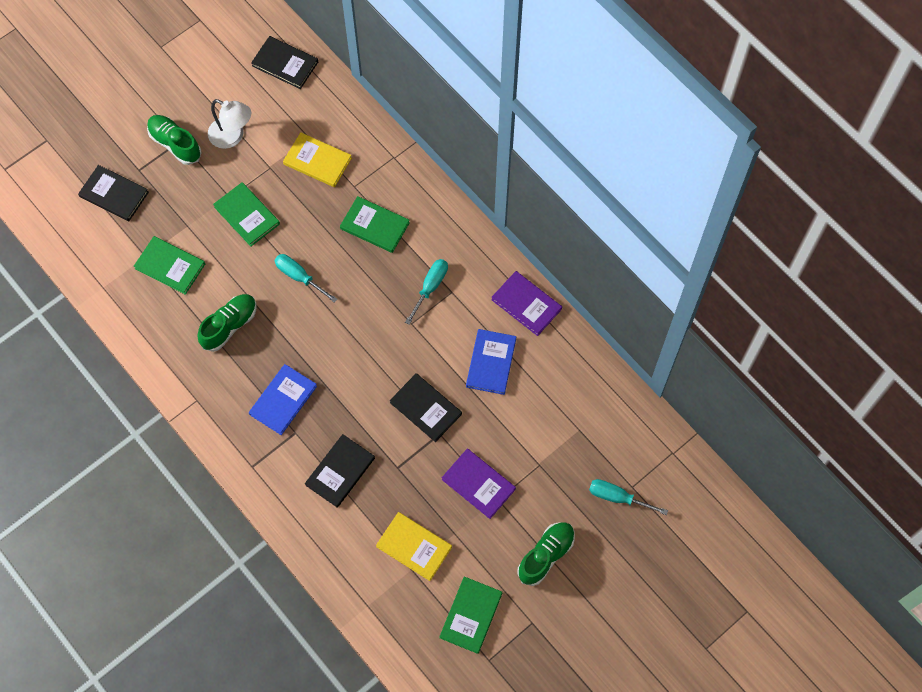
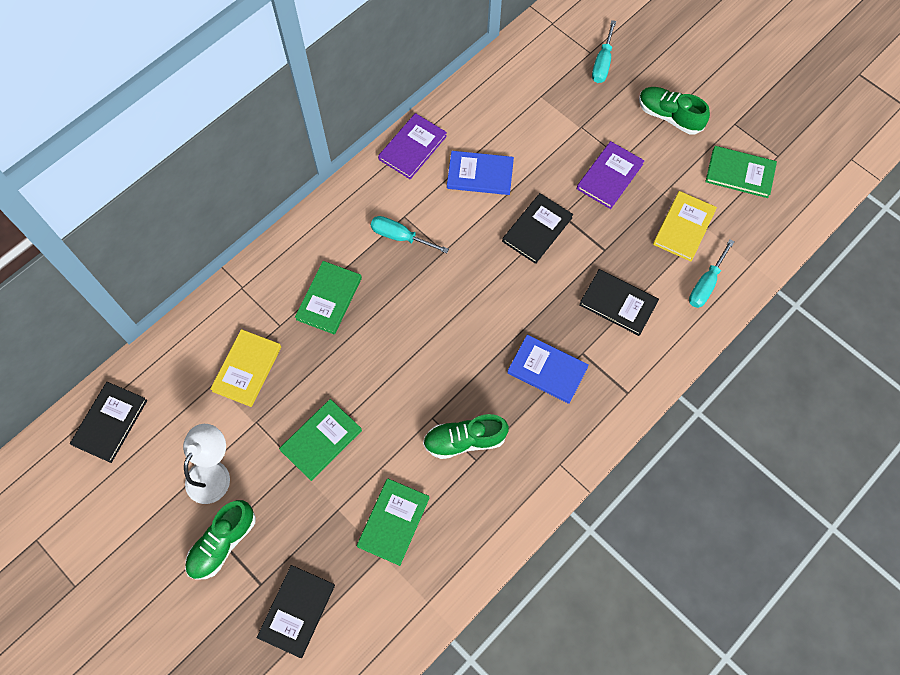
camera: 95 degrees left, 0 degrees up
(229, 326) = (464, 440): green shoe -> green shoe turned 45 degrees counterclockwise
(299, 277) = (397, 370): turquoise screwdriver -> turquoise screwdriver (706, 284)

